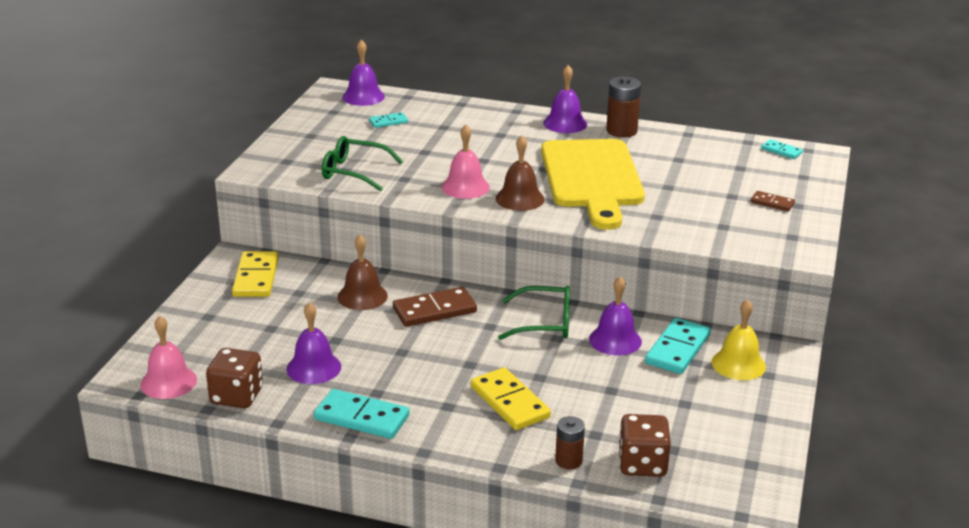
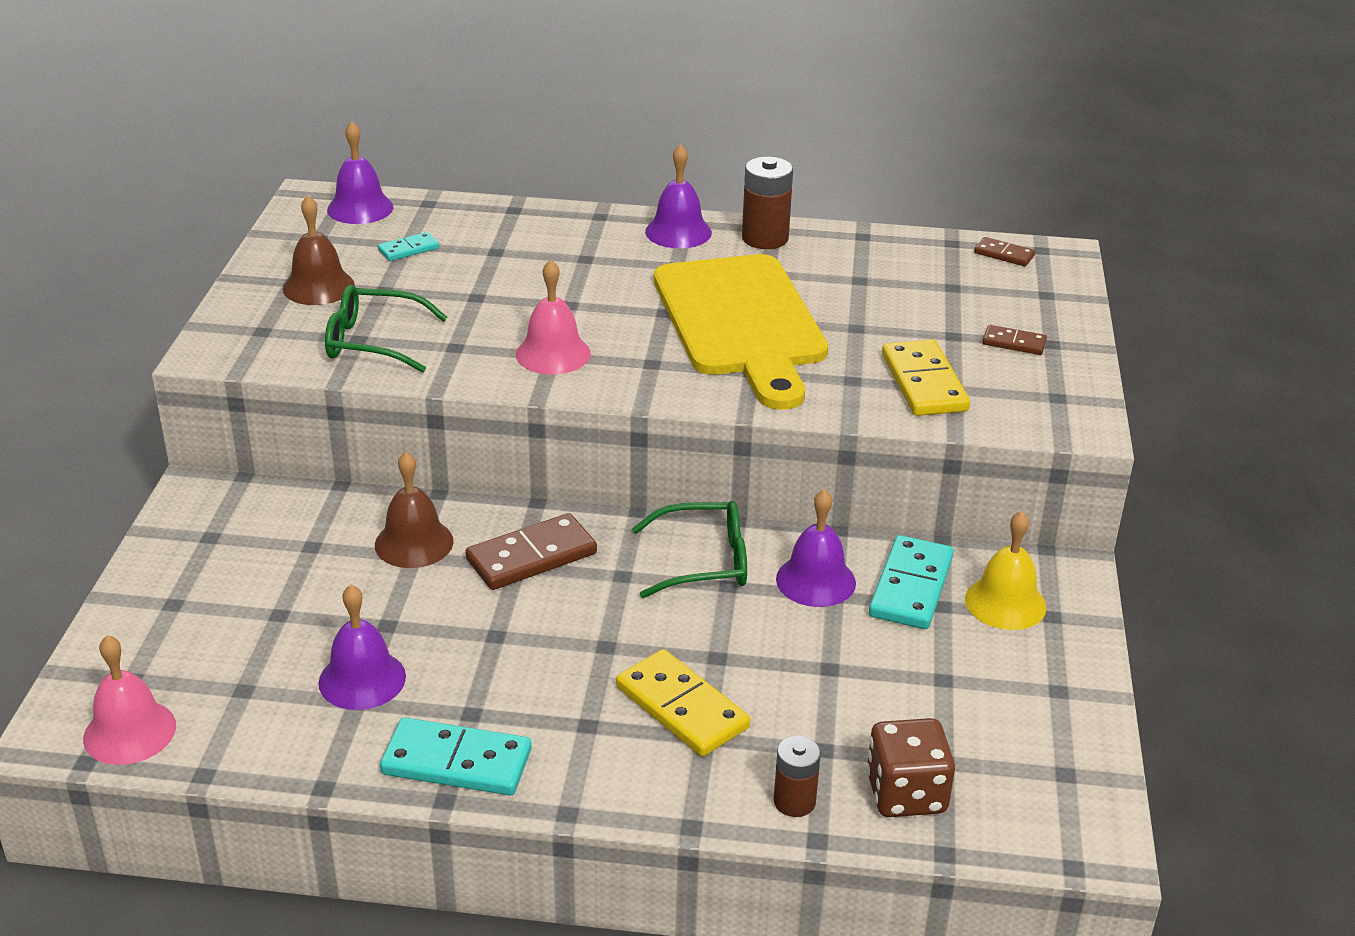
camera: 10 degrees left, 5 degrees up
(236, 396) = (247, 745): brown dice -> none
(256, 277) = (238, 526): yellow domino -> yellow domino (924, 383)
(520, 198) = (641, 367): brown bell -> brown bell (318, 287)
(781, 151) = (1004, 254): turquoise domino -> brown domino

